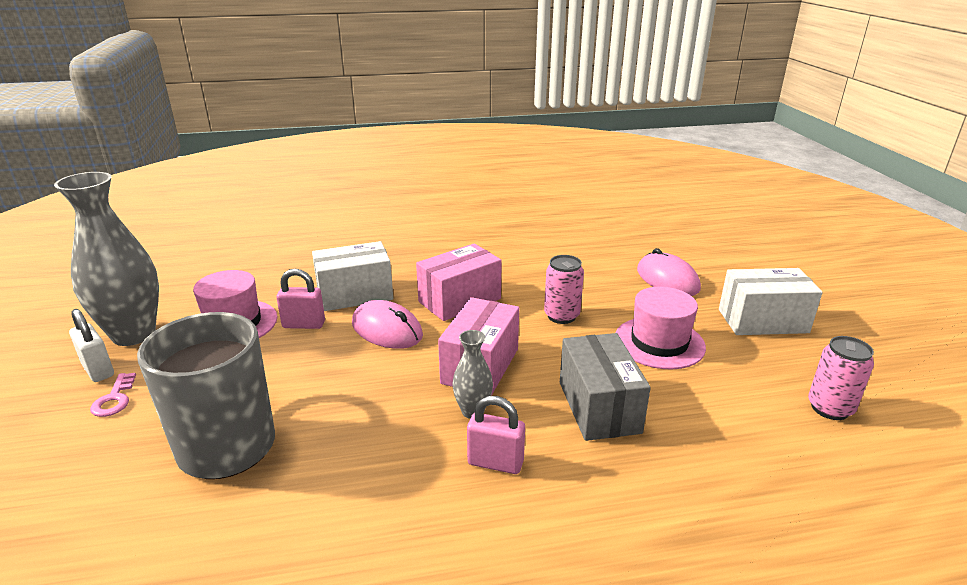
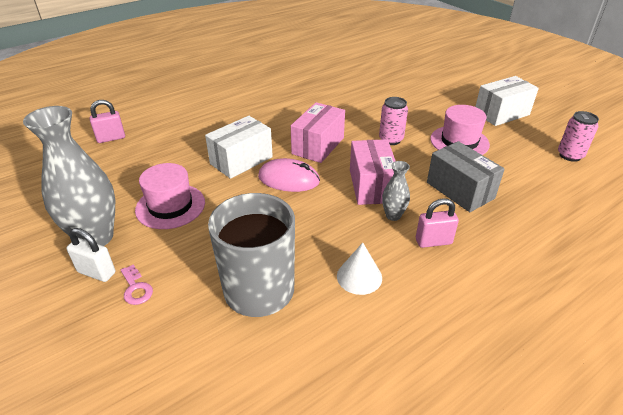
camera: 25 degrees left, 10 degrees up
(304, 325) = (226, 192): pink padlock -> pink padlock (111, 138)
(355, 473) = (359, 276): none -> white cone
(667, 279) = (431, 100): pink mouse -> none

